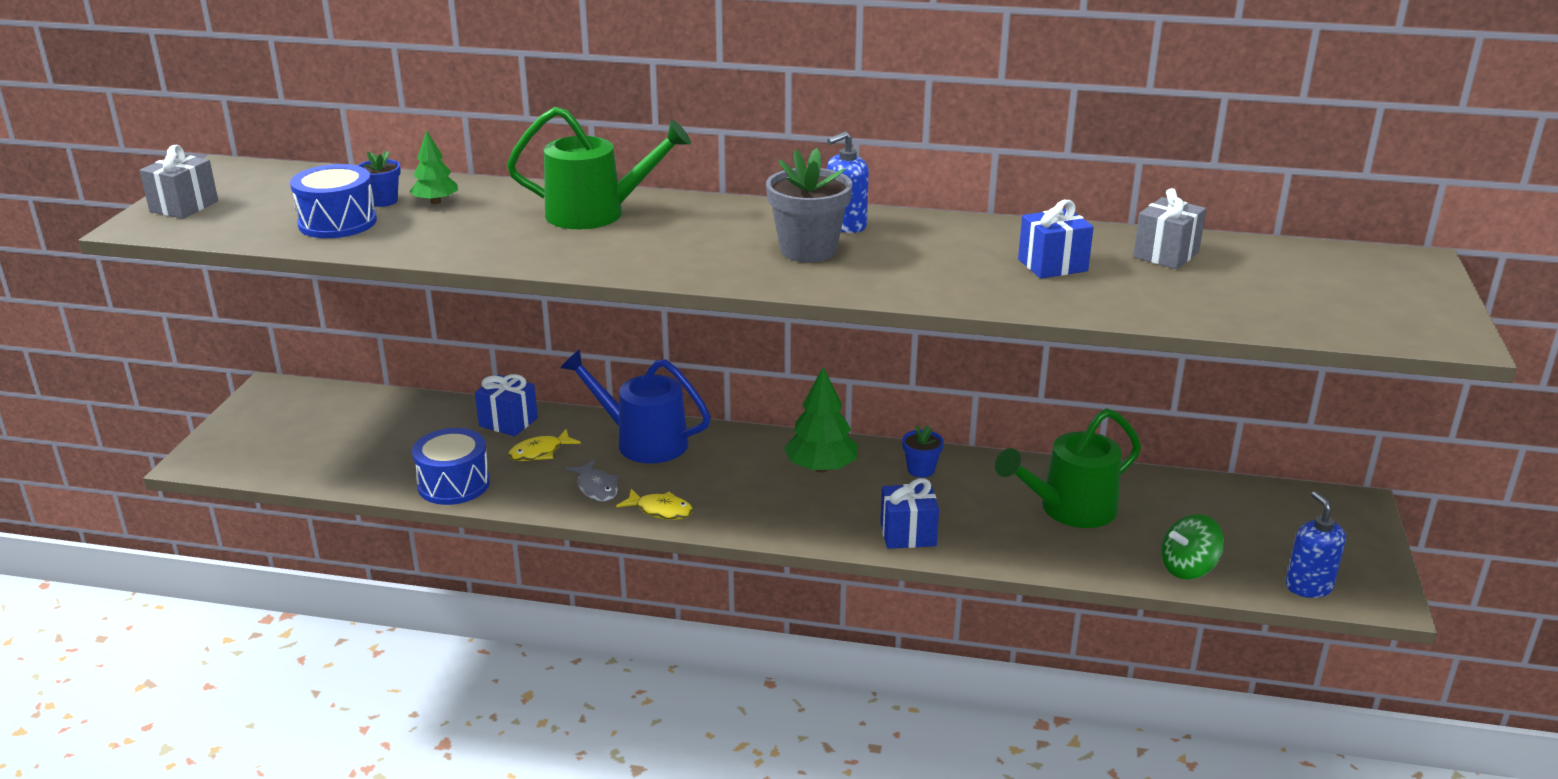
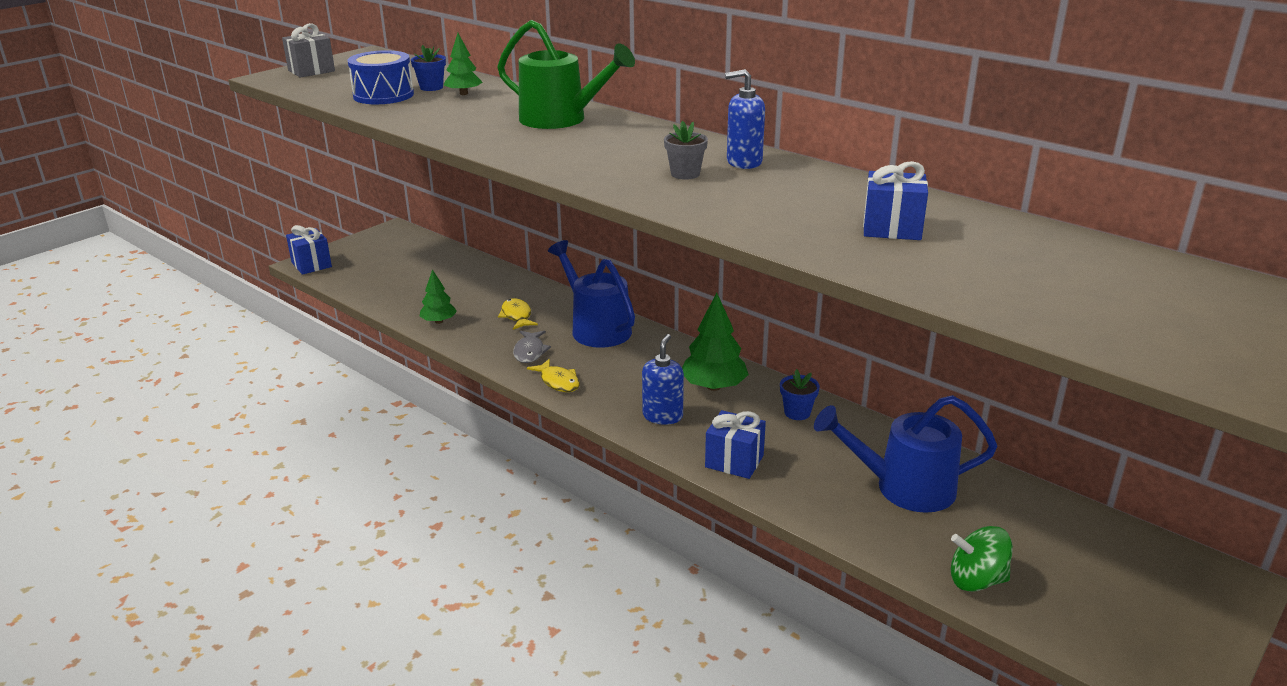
camera: 30 degrees right, 0 degrees up
(454, 484) = (439, 321): blue drum -> green tree
(508, 422) = (517, 289): blue gift -> blue gift (311, 265)
(540, 452) = (517, 316): yellow fish -> yellow fish turned 75 degrees clockwise
(808, 250) = (685, 174): grey flower pot -> grey flower pot, size x0.55
(1069, 510) = (903, 488): green watering can -> blue watering can
(1166, 254) = (1025, 243): grey gift -> none
(1308, 586) = (1098, 645): blue soap dispenser -> blue soap dispenser (662, 416)

